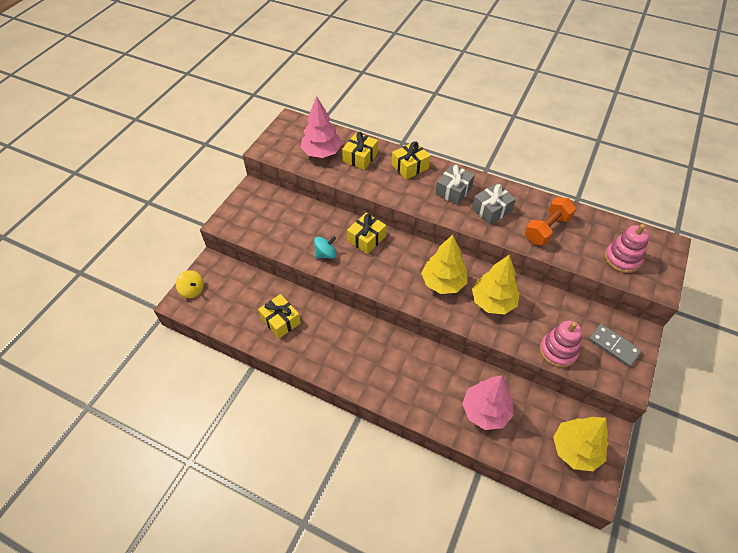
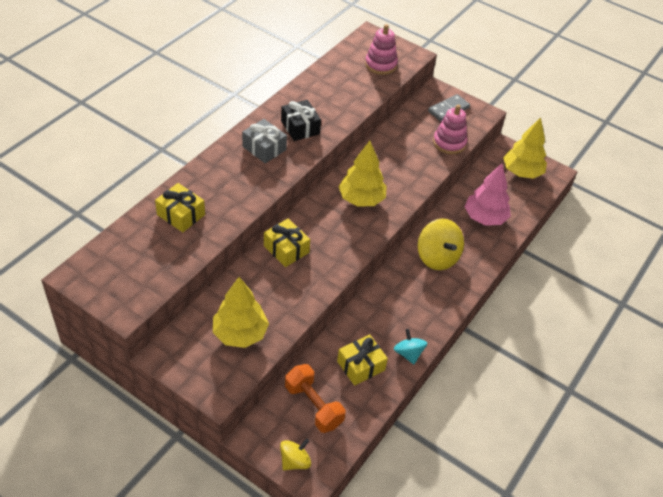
camera: 85 degrees left, 5 degrees down
(321, 153) = (157, 250): pink tree -> none
(326, 254) = (300, 290): turquoise spinning top -> turquoise spinning top (408, 353)
(410, 166) = (214, 174): yellow gift -> none
(415, 369) = (437, 257): none -> yellow spinning top
(491, 210) = (300, 127): grey gift -> black gift
(493, 302) = (391, 169): yellow tree -> yellow tree (240, 333)
(547, 229) = (335, 98): orange dumbbell -> orange dumbbell (313, 406)

